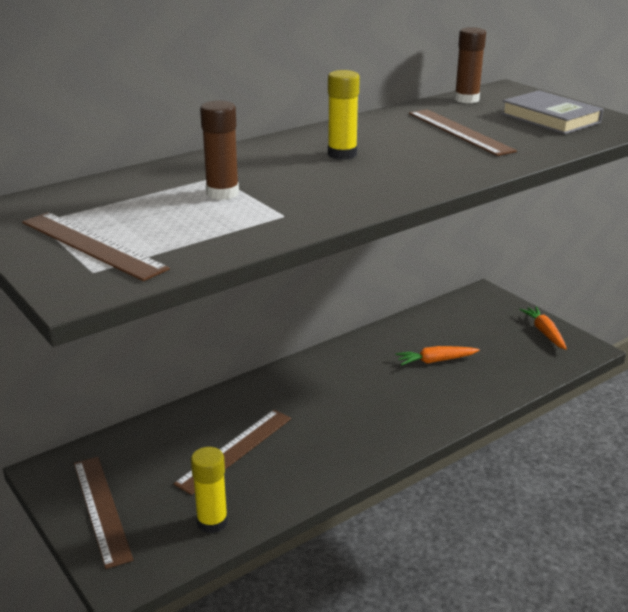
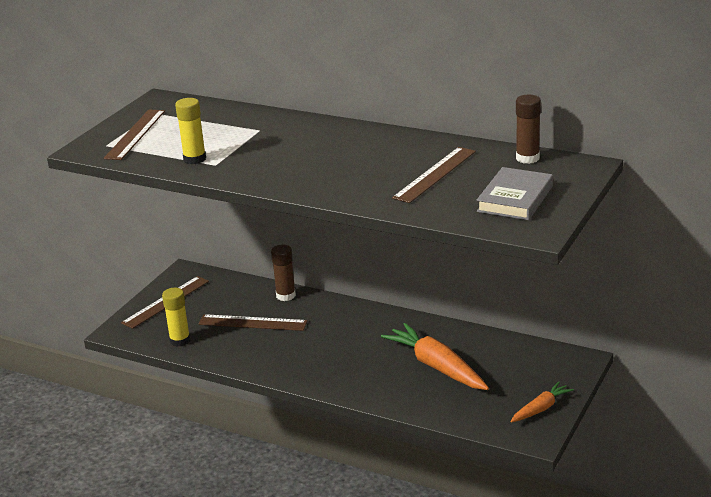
camera: 65 degrees right, 0 degrees up
(222, 193) = (234, 139): brown glue stick -> brown glue stick (286, 295)
(342, 154) = (338, 151): yellow glue stick -> yellow glue stick (194, 159)
(435, 361) = (436, 366): orange carrot -> orange carrot, size x1.81

